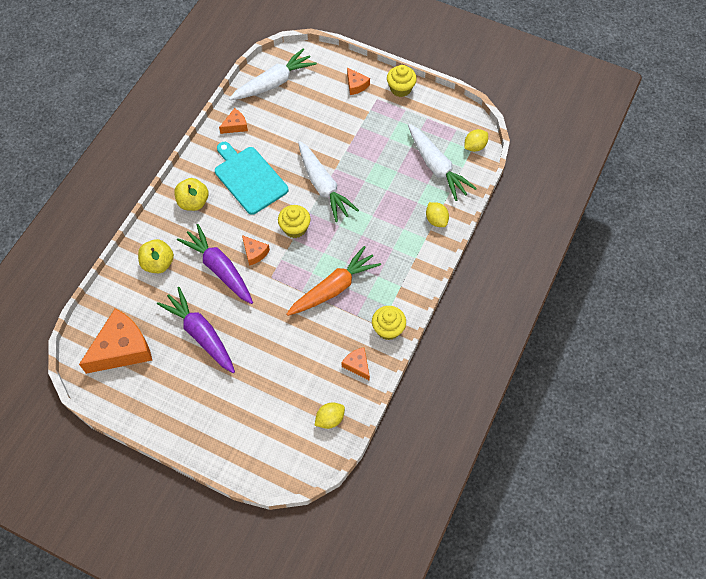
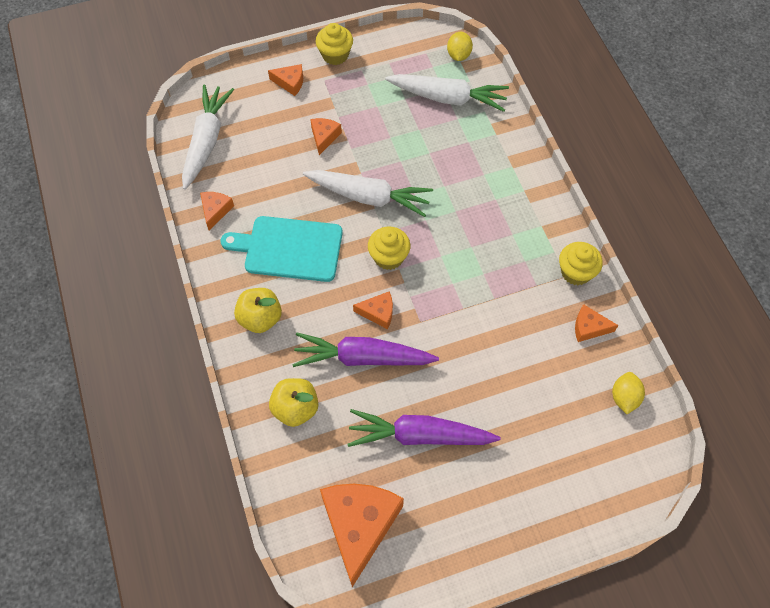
camera: 45 degrees left, 0 degrees up
(333, 288) = (488, 279): orange carrot -> none
(338, 132) = (324, 137): none -> orange cheese
(436, 220) = (502, 143): yellow lemon -> none

